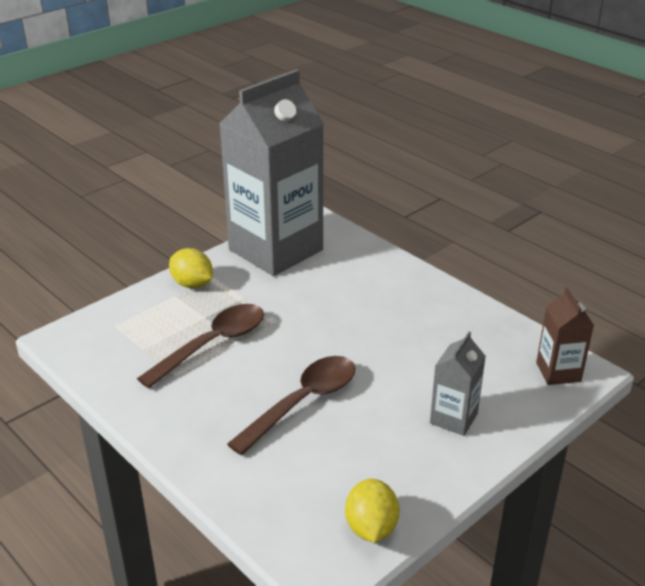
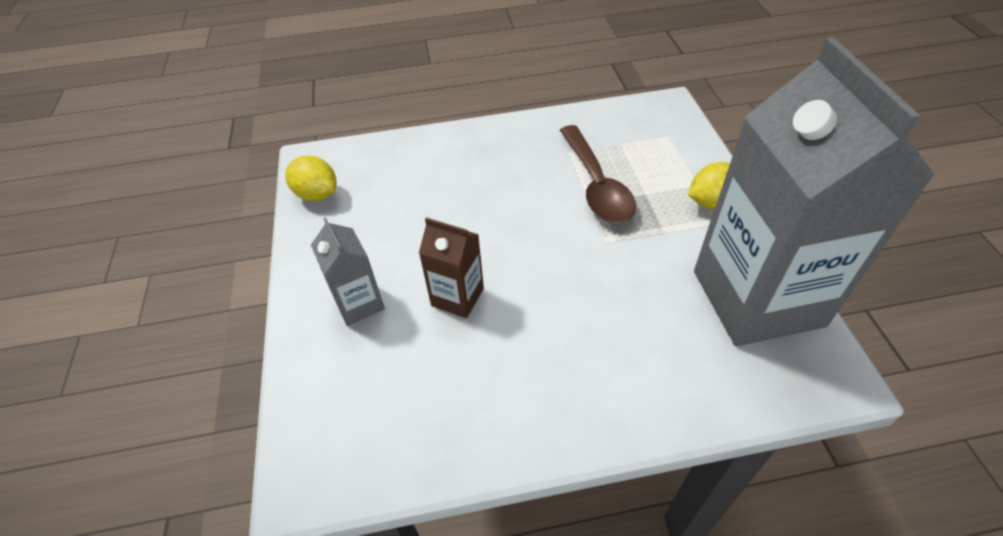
camera: 125 degrees right, 15 degrees up
(303, 402) = (471, 212): brown spoon -> none
(558, 372) = (327, 448): brown carton -> brown carton (457, 297)

